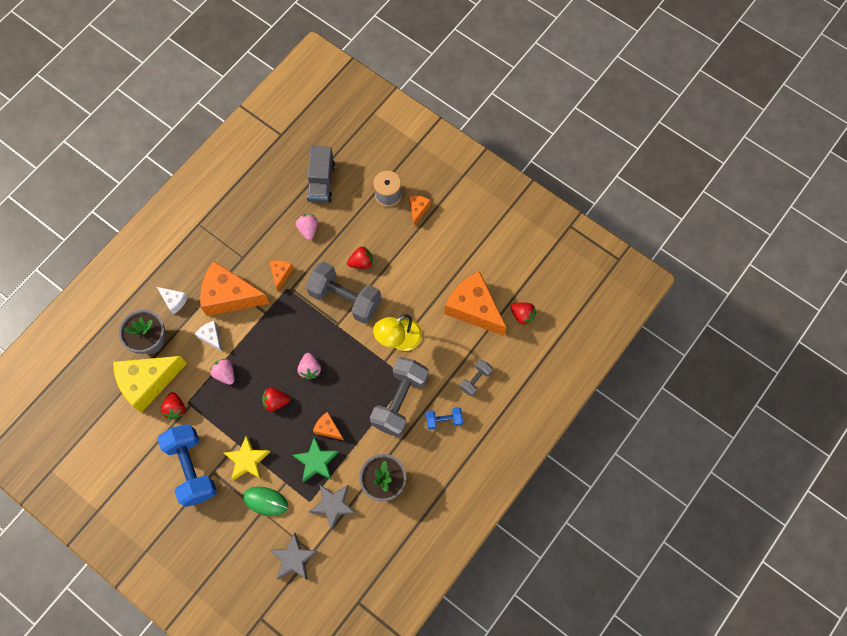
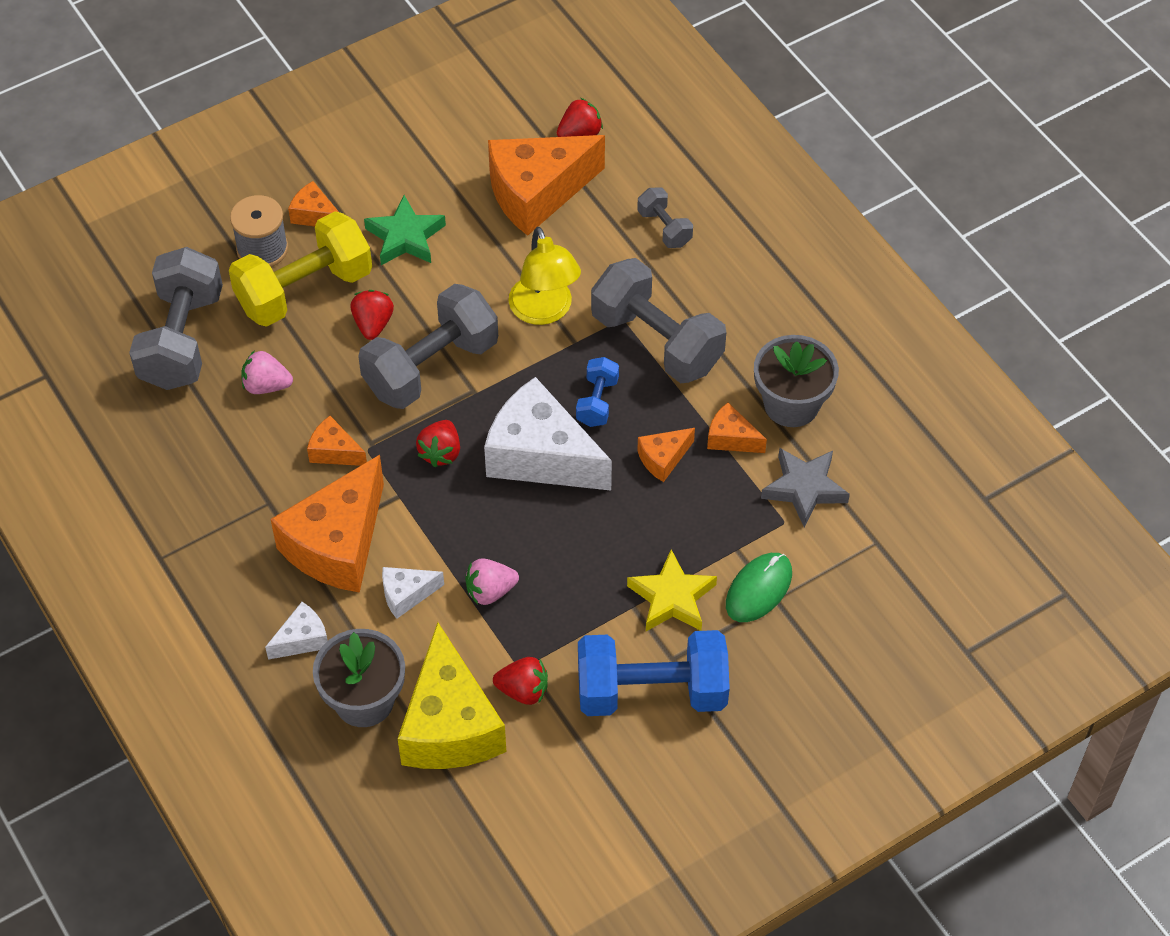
camera: 70 degrees left, 15 degrees down
(276, 401) = (579, 524): red strawberry -> red strawberry (440, 452)
(294, 558) = (878, 572): grey star -> none
(310, 369) = (540, 456): pink strawberry -> white cheese
(316, 461) = (716, 492): green star -> green star (405, 237)
(321, 182) = (182, 339): grey truck -> grey dumbbell
(352, 458) = (731, 438): none -> orange cheese
(370, 223) = (304, 290): none -> yellow dumbbell
(444, 420) = (716, 291): blue dumbbell -> blue dumbbell (597, 402)

